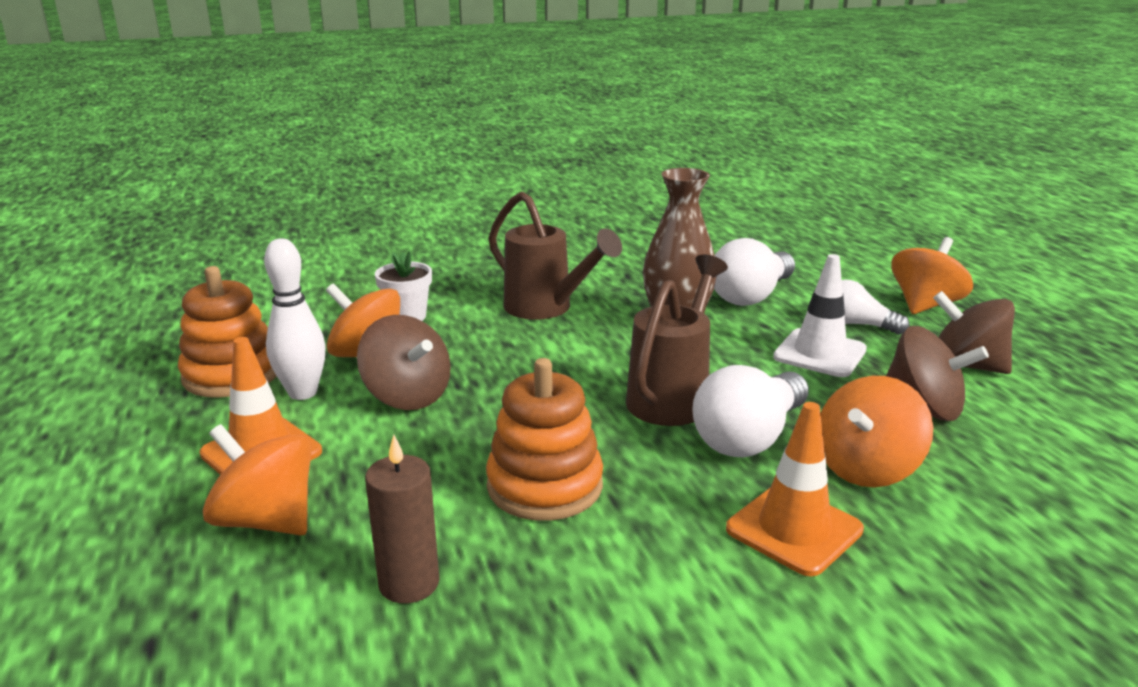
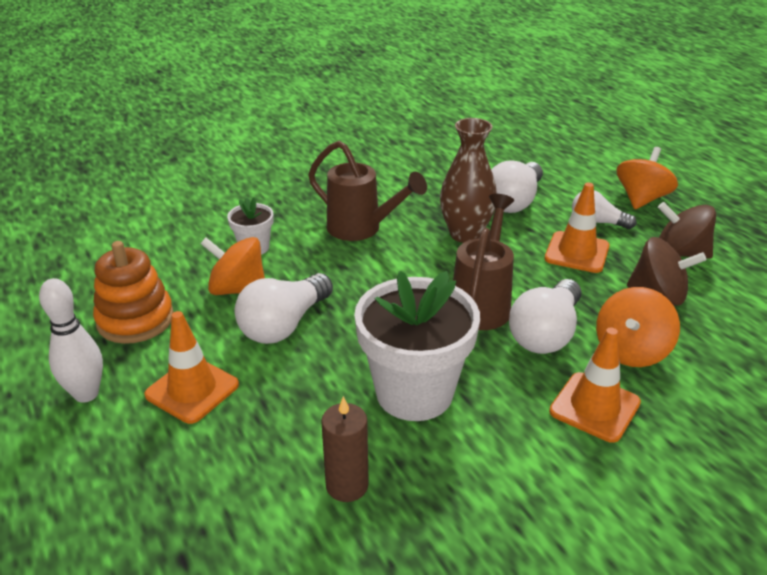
camera: 10 degrees left, 10 degrees up
(267, 520) = (222, 448): orange spinning top -> none
(303, 393) = (200, 331): white bowling pin -> white bowling pin (86, 394)
(407, 396) = (284, 325): brown spinning top -> white light bulb
(544, 486) = (414, 393): orange stacking toy -> white flower pot
(819, 353) = (577, 252): white traffic cone -> orange traffic cone

